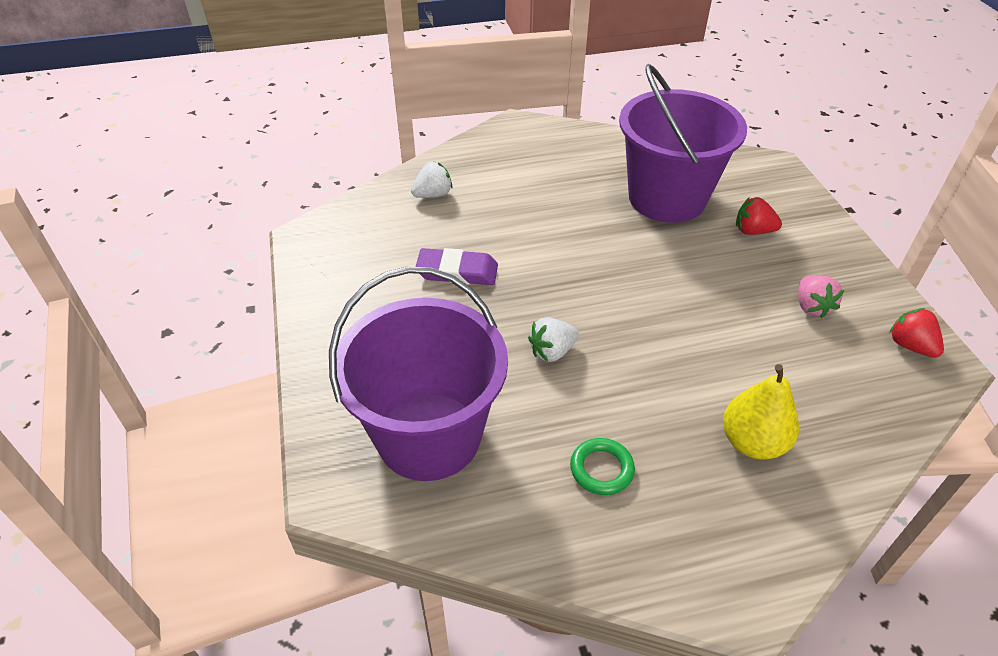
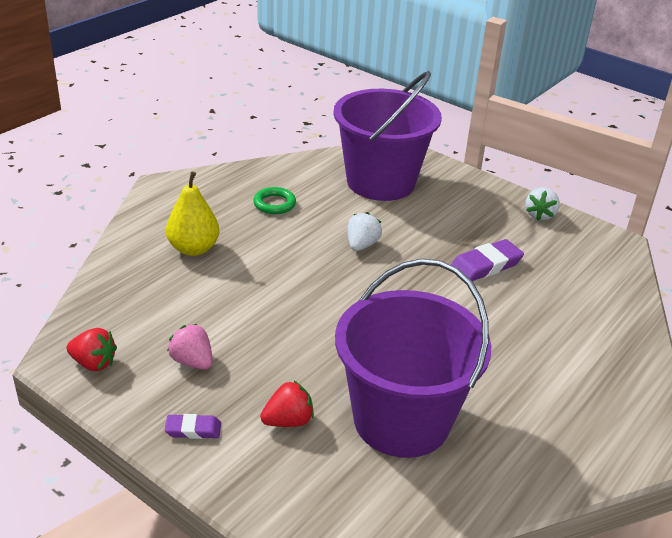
camera: 140 degrees right, 10 degrees down
(433, 195) = (595, 316): white strawberry -> white strawberry (540, 215)
(832, 255) = (193, 429): none -> purple eraser

